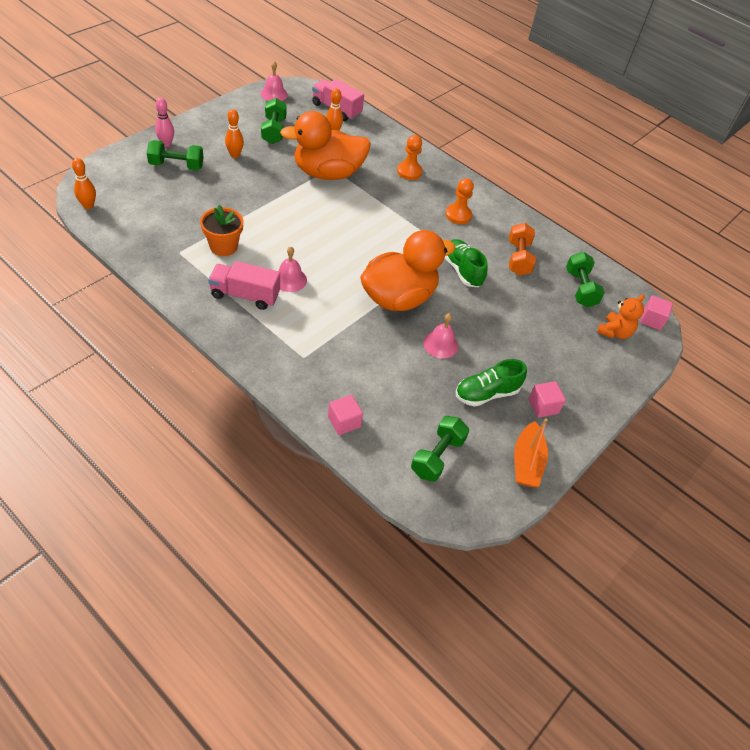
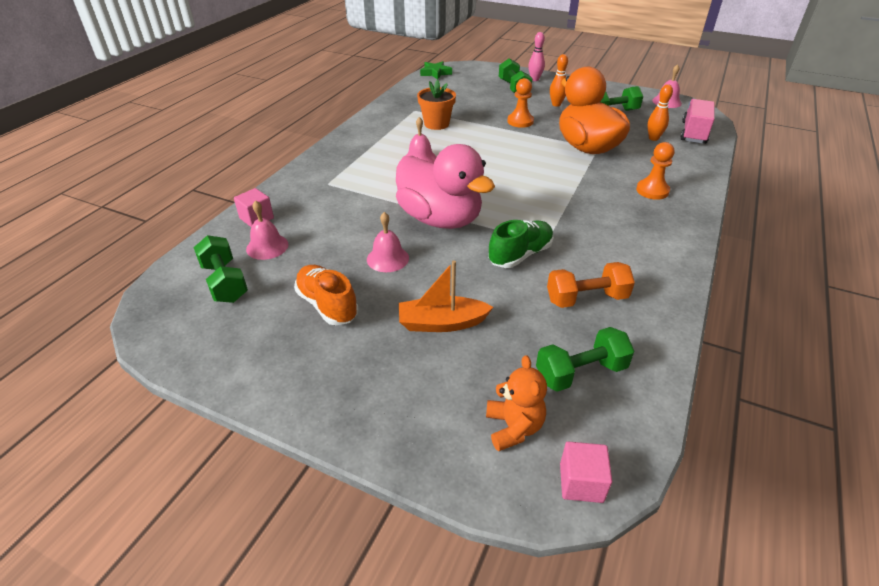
camera: 80 degrees right, 10 degrees down
(88, 206) = (435, 73): orange bowling pin -> green star
(245, 295) = (386, 144): pink truck -> none
(394, 420) = (267, 246): none -> pink bell
(398, 298) = (440, 219): orange duck -> pink duck
(437, 456) = (224, 282): green dumbbell -> green dumbbell turned 45 degrees clockwise
(458, 215) = (617, 236): orange pawn -> orange pawn (520, 121)
(486, 393) = (327, 305): green shoe -> orange shoe
(526, 462) = (228, 355): orange boat -> orange boat (442, 323)
(543, 406) = (325, 359): pink cube -> none
(614, 332) = (513, 427): orange teddy bear -> orange teddy bear turned 120 degrees counterclockwise

